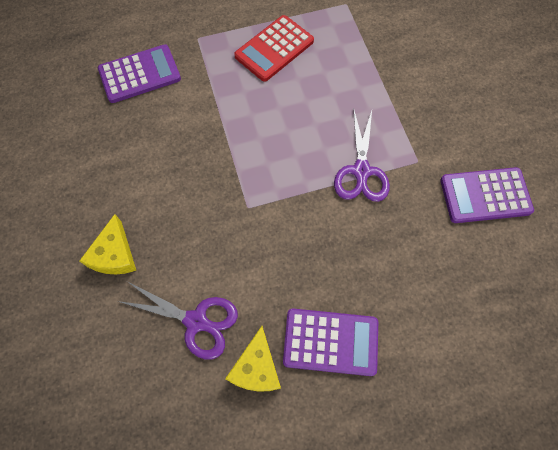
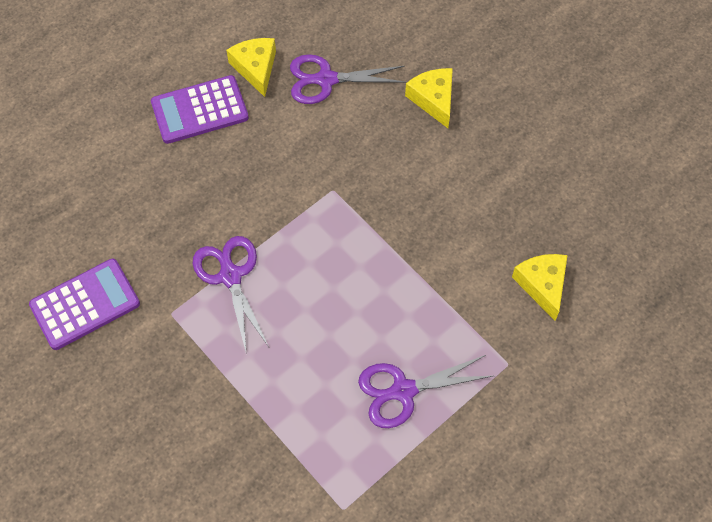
camera: 155 degrees right, 5 degrees down
(139, 74) = (542, 285): purple calculator -> yellow cheese
(274, 49) = (403, 391): red calculator -> purple scissors

